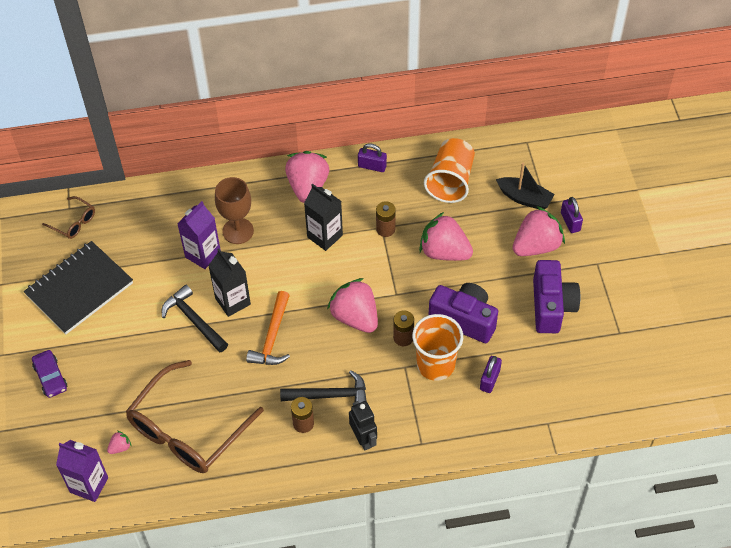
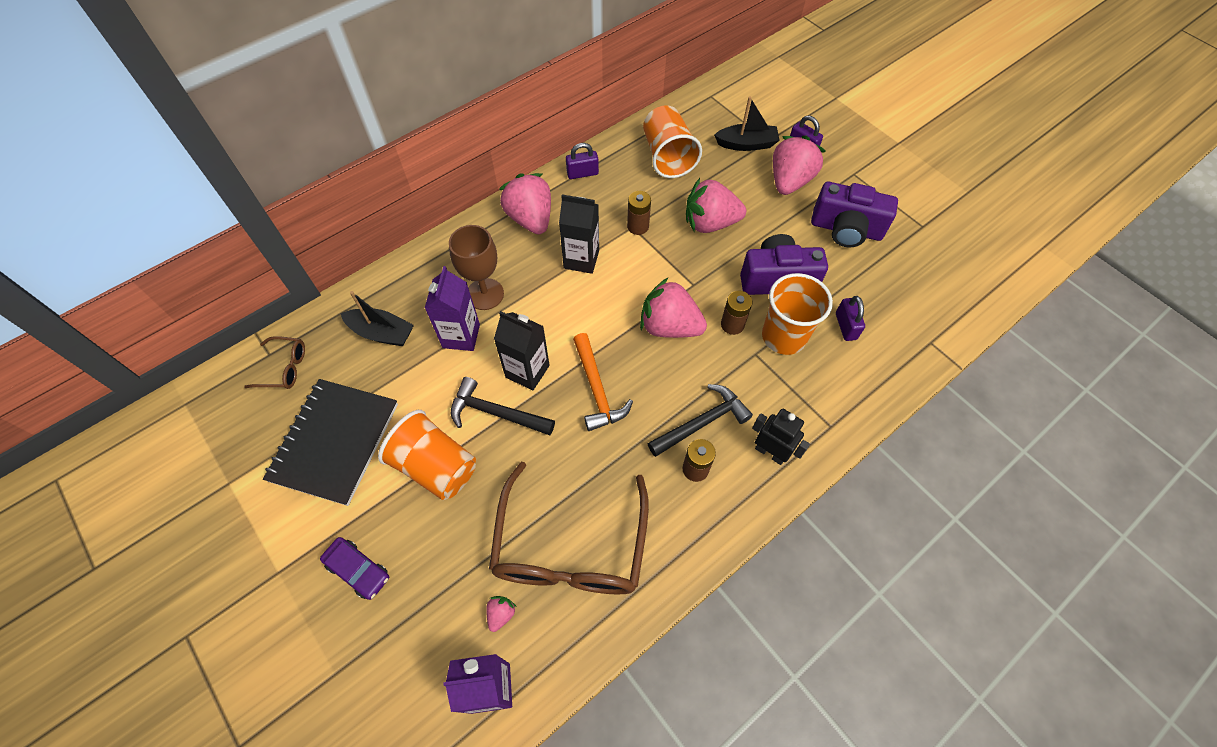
camera: 30 degrees left, 5 degrees up
(133, 336) = (436, 466): none -> orange cup
(150, 227) = (382, 333): none -> black boat
(551, 306) = (846, 229): purple camera -> purple camera turned 135 degrees clockwise

